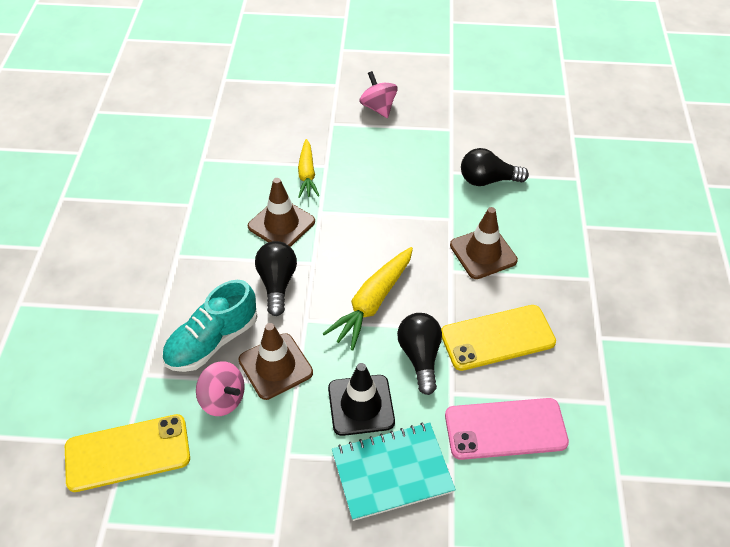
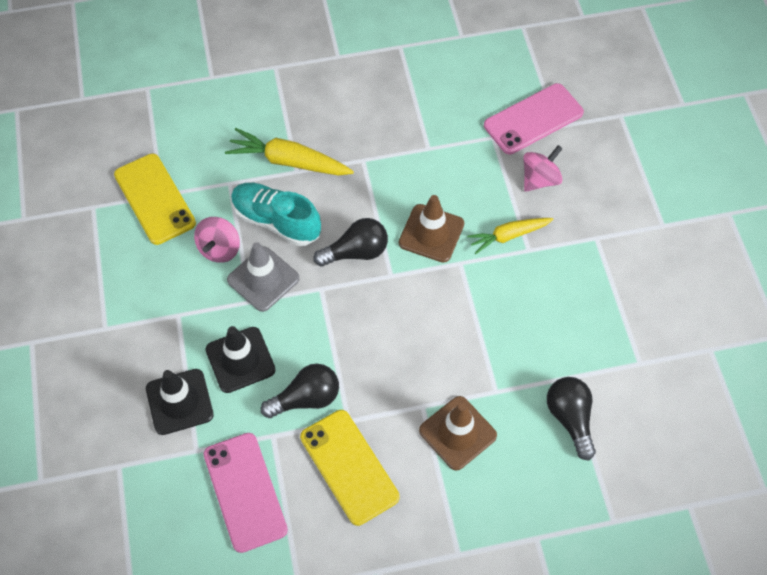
camera: 75 degrees right, 10 degrees up
(198, 129) = (533, 119): none -> pink phone
(275, 366) = (263, 279): brown traffic cone -> grey traffic cone
(372, 302) = (358, 341): yellow carrot -> yellow carrot (289, 161)
(378, 107) = (642, 277): pink spinning top -> pink spinning top (540, 179)
(392, 472) = (179, 402): turquoise notebook -> black traffic cone

